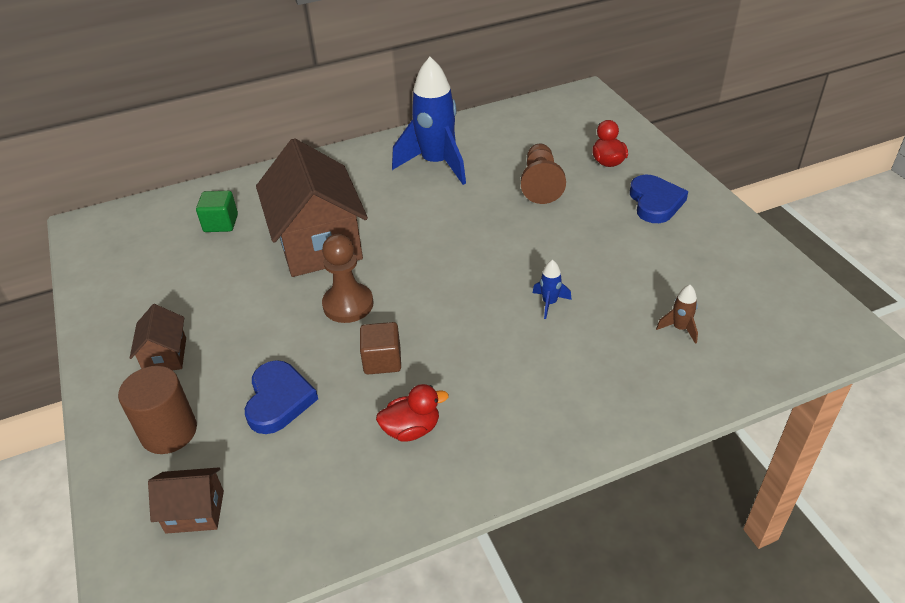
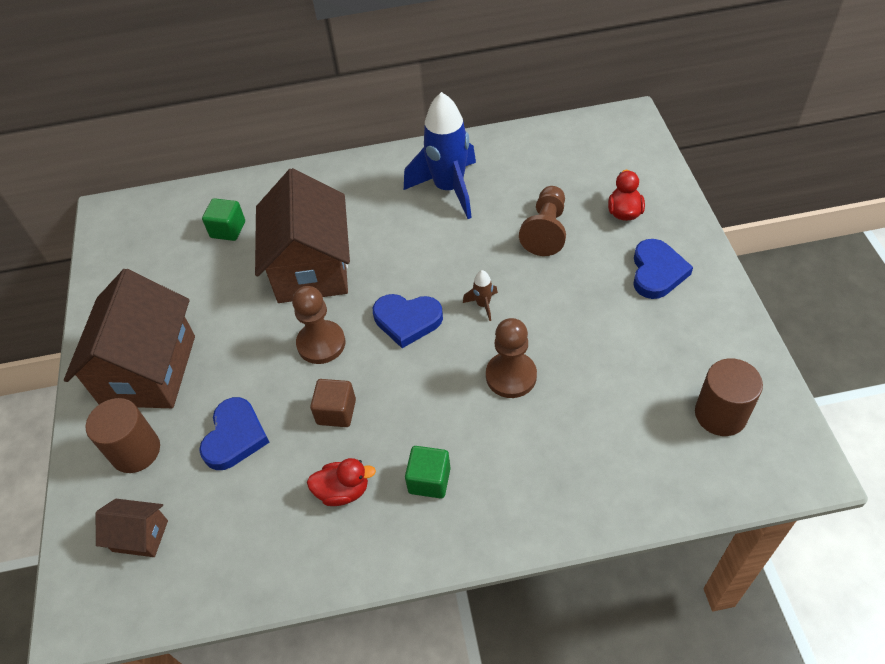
camera: 15 degrees right, 10 degrees up
(165, 355) = (149, 370): brown house -> brown house, size x2.19
(430, 273) = (407, 320): none -> blue heart
(499, 404) = (429, 480): none -> green cube
(549, 303) = (511, 376): blue rocket -> brown pawn
(679, 328) = (630, 429): brown rocket -> brown rocket (483, 305)
(758, 303) = (720, 414): none -> brown cylinder

